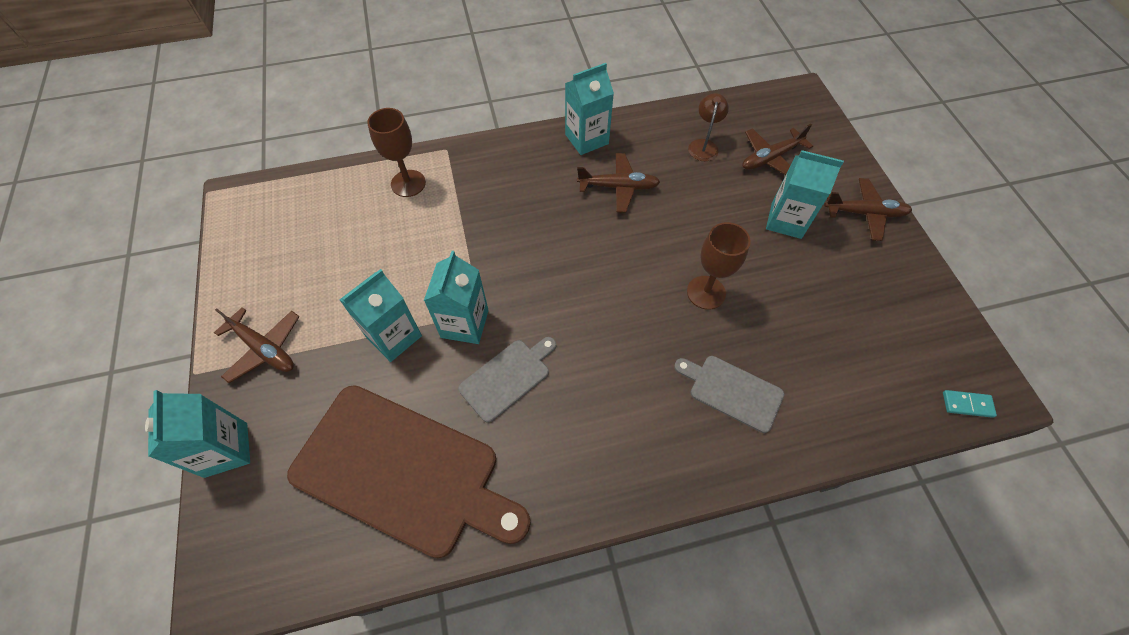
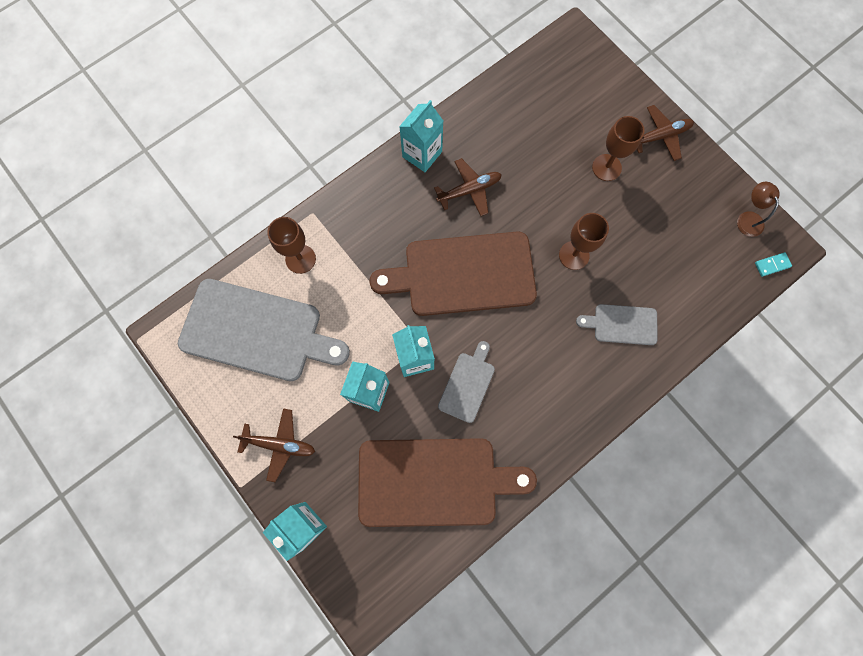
camera: 25 degrees left, 15 degrees up
(321, 230) = (257, 331): none -> grey cutting board
(567, 262) = (463, 274): none -> brown cutting board
(703, 145) = (517, 121): brown lamp -> brown lamp (748, 218)
(770, 158) = (573, 112): brown plane -> none
(786, 221) = (606, 167): turquoise carton -> brown goblet

